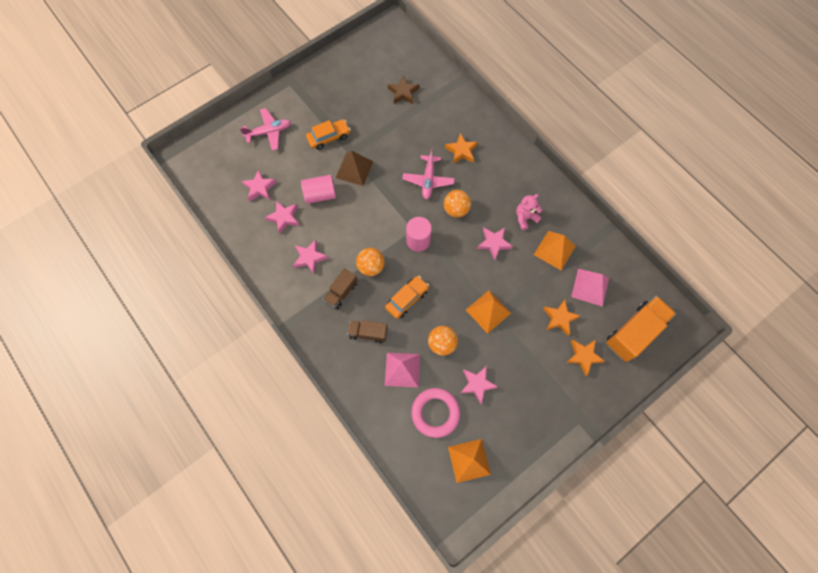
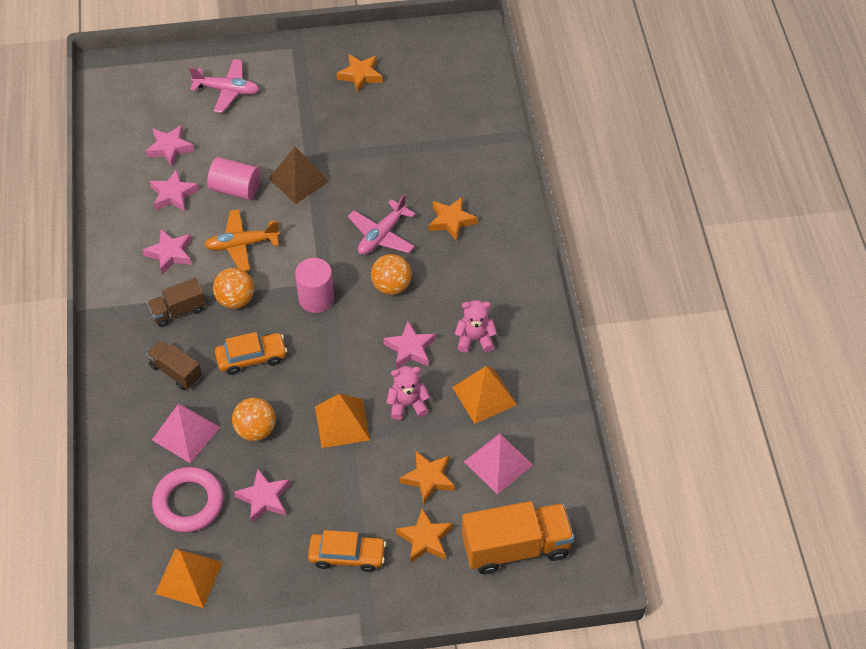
camera: 30 degrees right, 15 degrees down
(329, 137) = (295, 129): orange car -> orange car (347, 555)
(344, 84) = (360, 75): none -> orange star
(349, 229) = (242, 244): none -> orange plane
(403, 93) = (428, 119): brown star -> none
(516, 279) = (407, 404): none -> pink teddy bear

